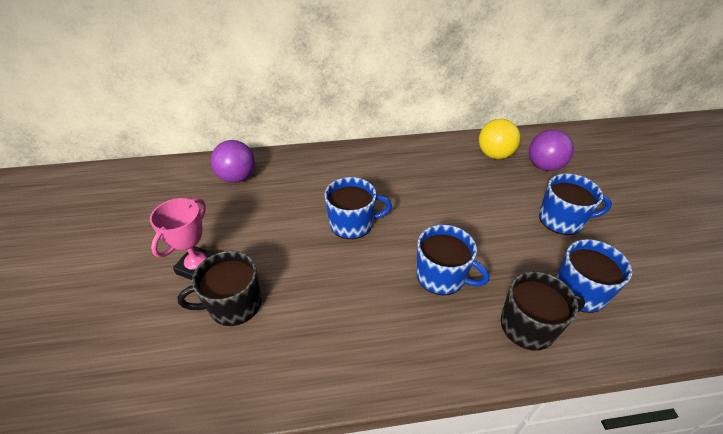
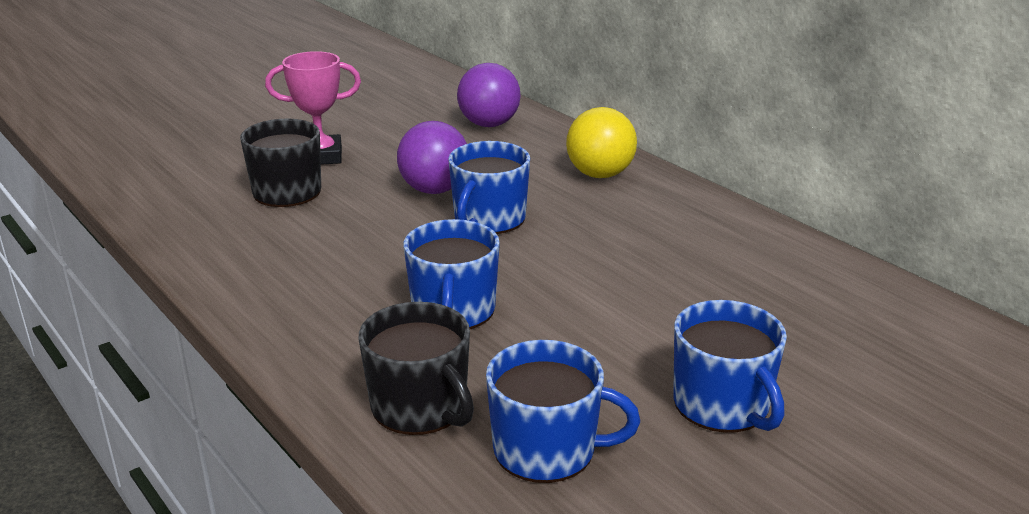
camera: 60 degrees right, 15 degrees down
(352, 223) = (489, 219): blue mug -> blue mug turned 60 degrees clockwise
(494, 155) = (828, 297): yellow ball -> yellow ball (600, 174)
(544, 166) = (874, 359): purple ball -> purple ball (434, 190)

